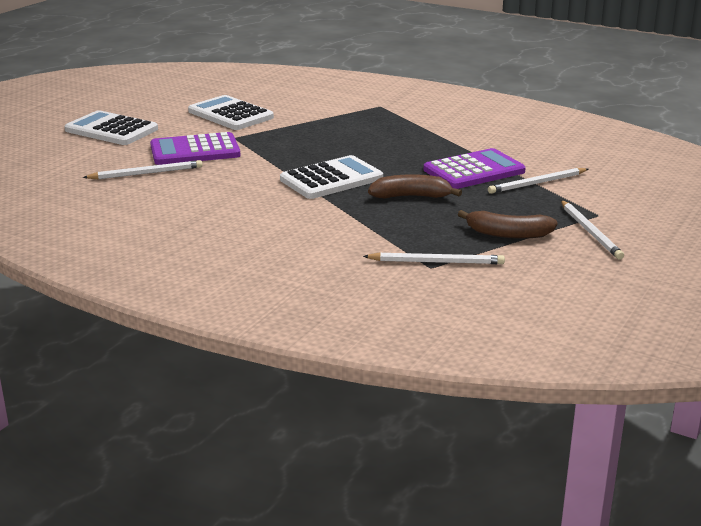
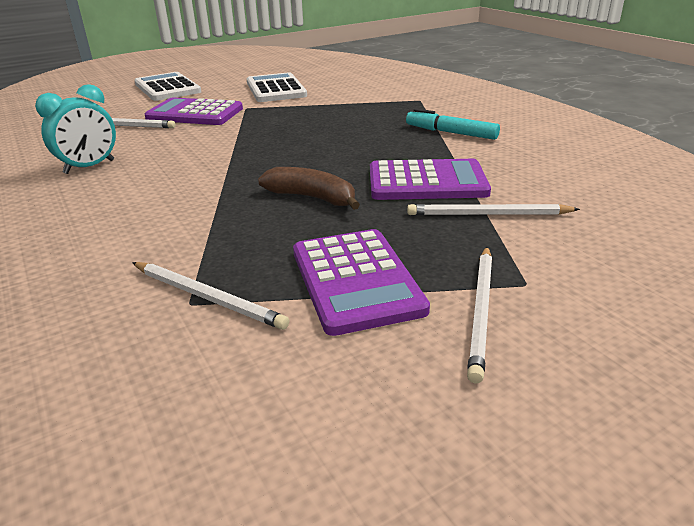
camera: 30 degrees right, 5 degrees up
(191, 211) = (89, 167): none -> turquoise clock
(331, 179) = (262, 161): white calculator -> none
(443, 131) = (451, 133): none -> turquoise marker
(508, 234) = (356, 280): brown banana -> purple calculator

